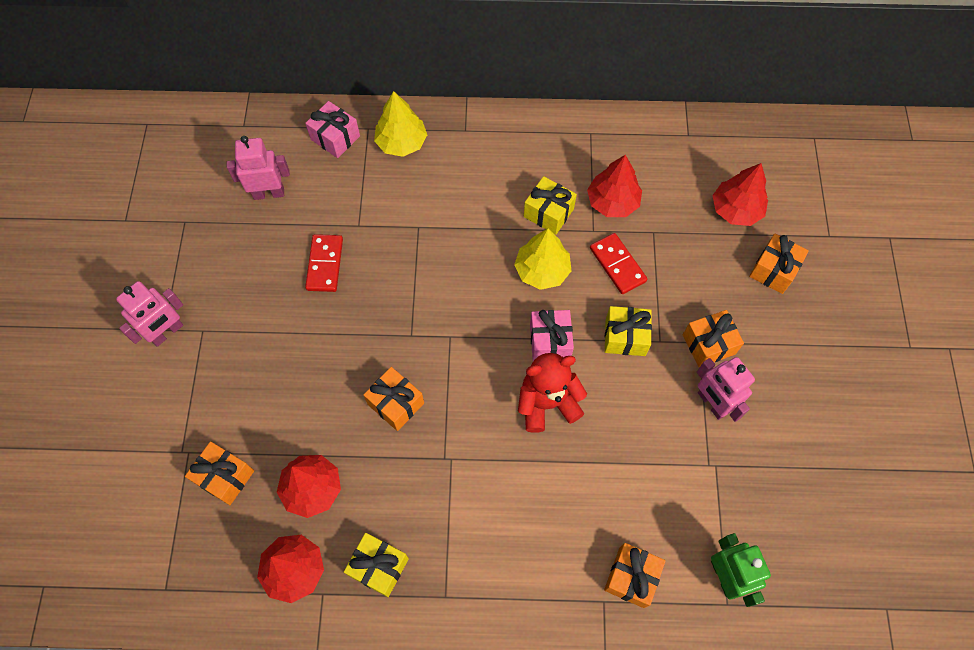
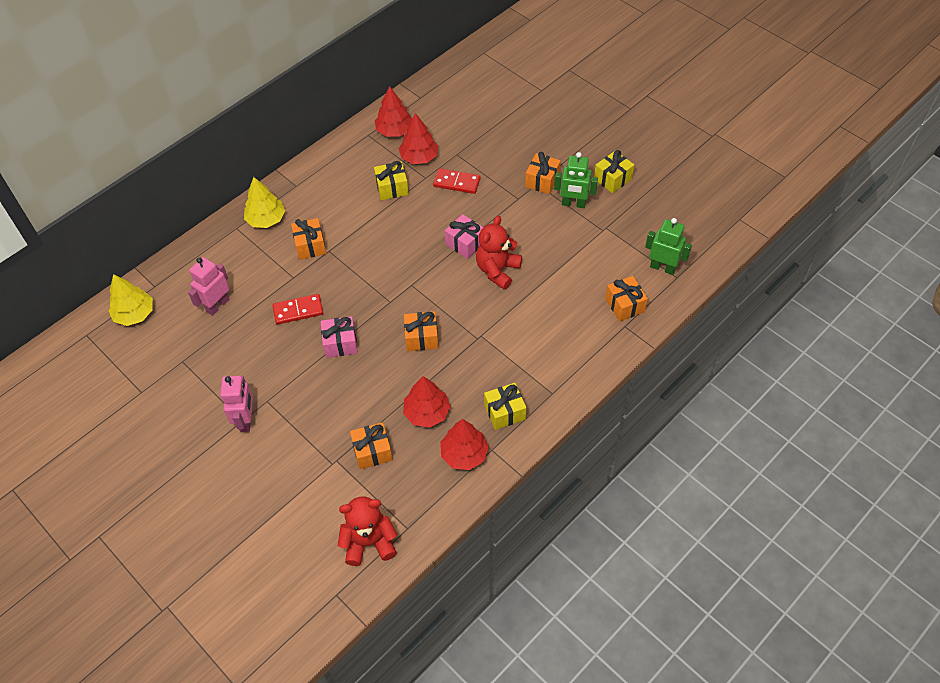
camera: 45 degrees left, 10 degrees down
(122, 566) = (369, 542): none -> red teddy bear
(325, 264) = (298, 310): red domino -> red domino turned 60 degrees counterclockwise
(335, 138) = (222, 247): pink gift -> pink gift (340, 343)
(542, 270) = (421, 216): yellow tree -> yellow tree (134, 314)
(625, 337) = (499, 210): yellow gift -> yellow gift (612, 179)
(712, 403) = (573, 204): pink robot -> green robot
(736, 210) = (484, 113): red tree -> red tree (394, 130)
(773, 270) = (534, 125): orange gift -> orange gift (310, 245)

